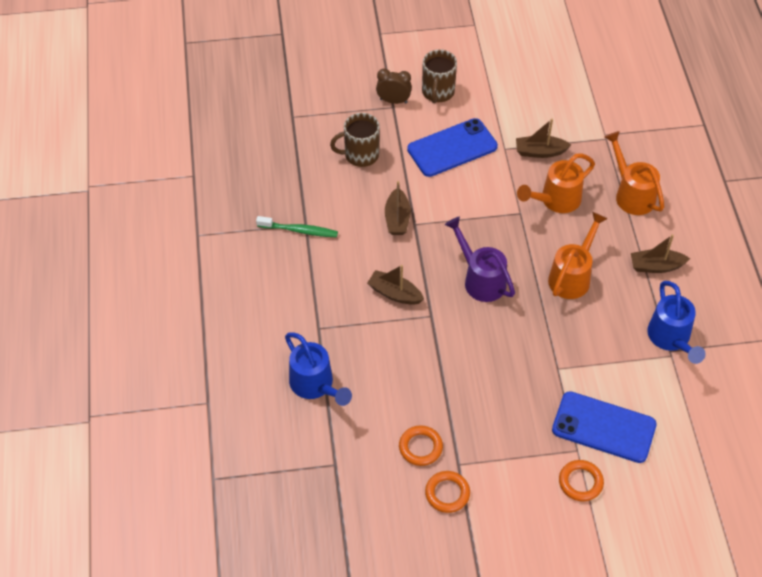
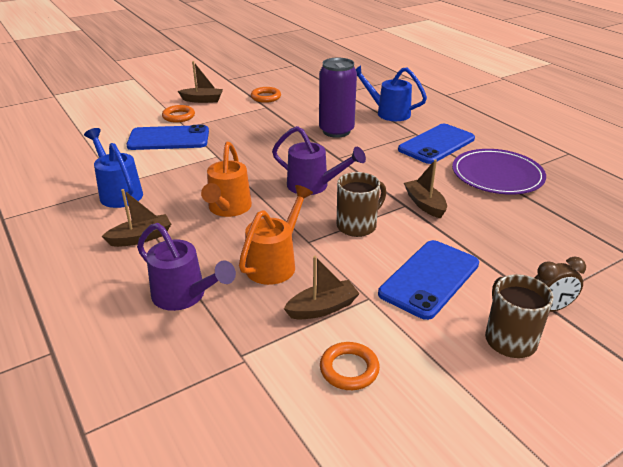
camera: 155 degrees right, 20 degrees down
(299, 230) = (497, 175): green toothbrush -> purple plate
(313, 300) = (436, 144): none -> blue phone
(360, 155) = (517, 242): brown mug -> brown mug (357, 226)
(394, 293) = (378, 161): brown boat -> brown boat (202, 100)
(403, 368) = (336, 131): none -> purple can
(420, 447) = (296, 107): orange ring -> orange ring (349, 369)
(631, 194) = (184, 296): orange watering can -> purple watering can

